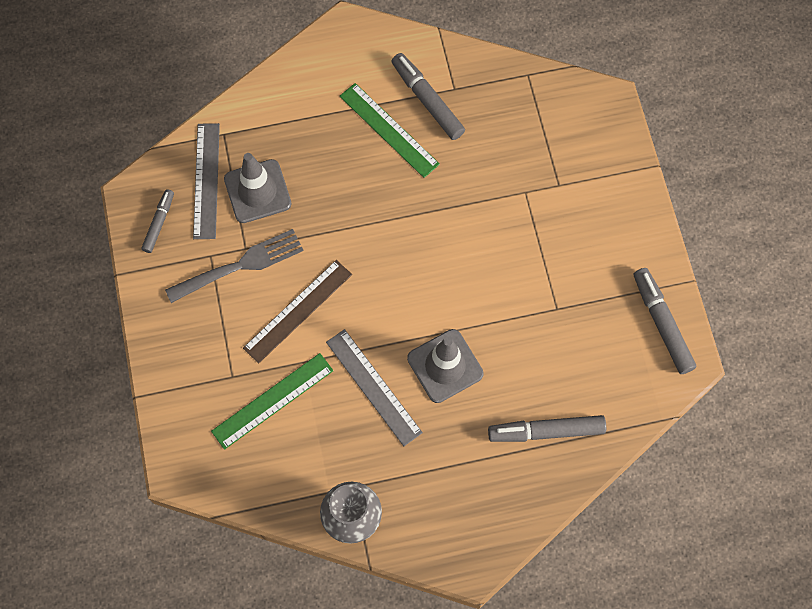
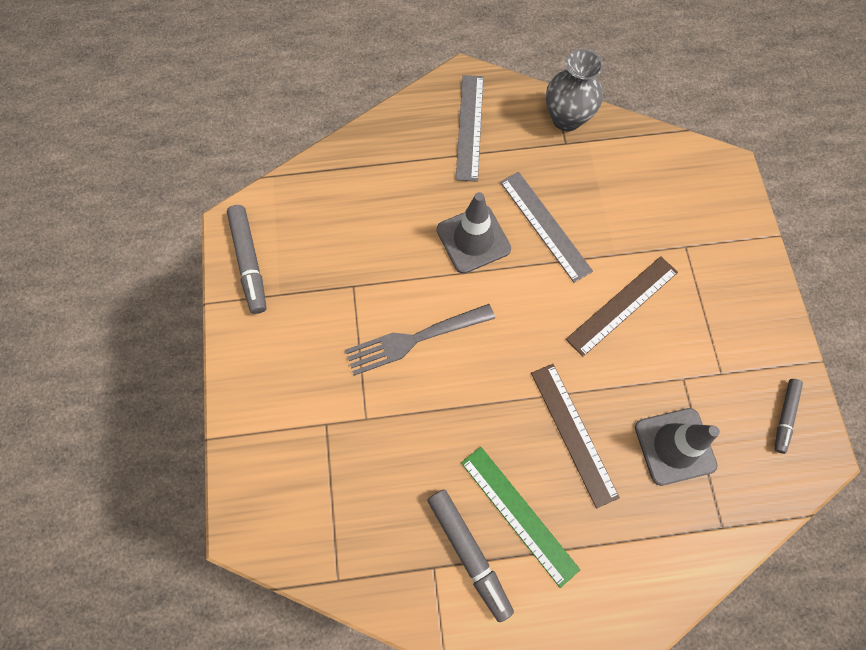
camera: 175 degrees left, 0 degrees up
(206, 180) = (736, 465): grey ruler -> grey ruler (470, 127)
(239, 266) = (688, 358): grey fork -> grey fork (415, 338)
(272, 401) = (643, 221): green ruler -> none
(344, 195) = (573, 433): none -> brown ruler
(547, 431) = (382, 174): grey marker -> none

